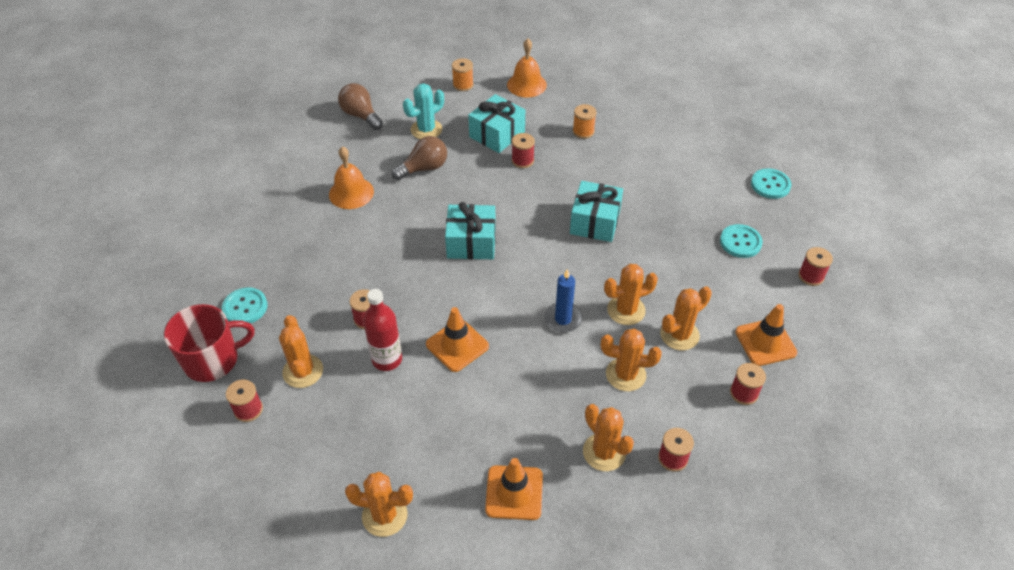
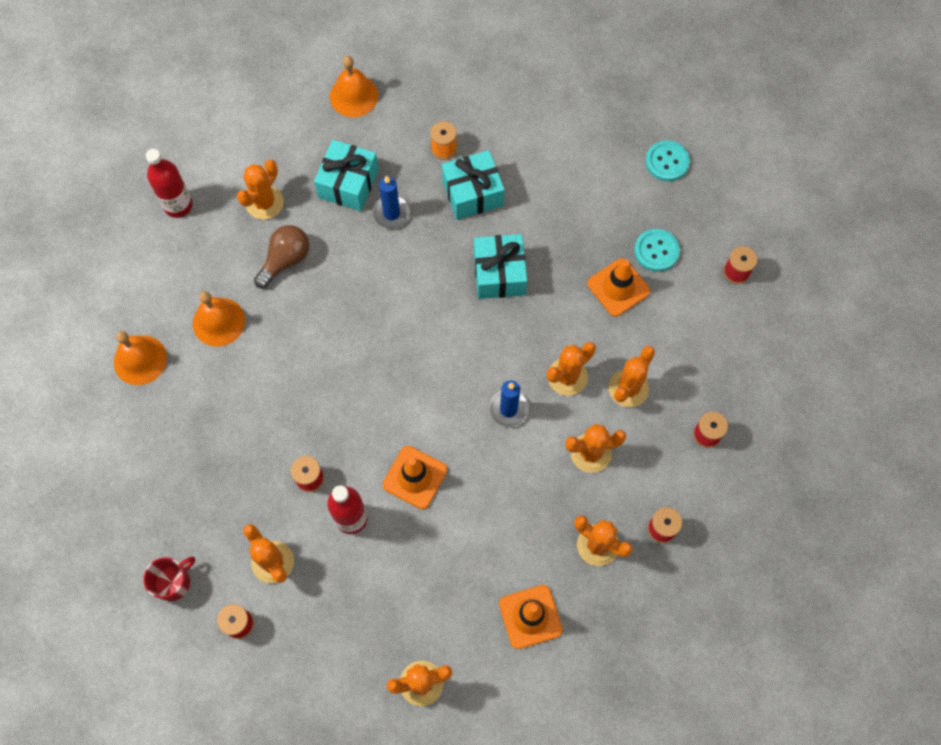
camera: 20 degrees left, 20 degrees up
(213, 360) = (173, 582): red mug -> red mug, size x0.62
(245, 307) = (175, 509): turquoise button -> none
(277, 200) = (140, 360): none -> orange bell
(361, 115) = (178, 205): brown light bulb -> red bottle
(426, 130) = (264, 202): turquoise cactus -> orange cactus
(463, 85) = (279, 119): orange spool -> none
(471, 242) = (379, 345): turquoise gift -> turquoise gift (472, 193)
(522, 160) = (391, 213): red spool -> blue candle
(765, 342) = (712, 368): orange traffic cone -> orange traffic cone (618, 287)

